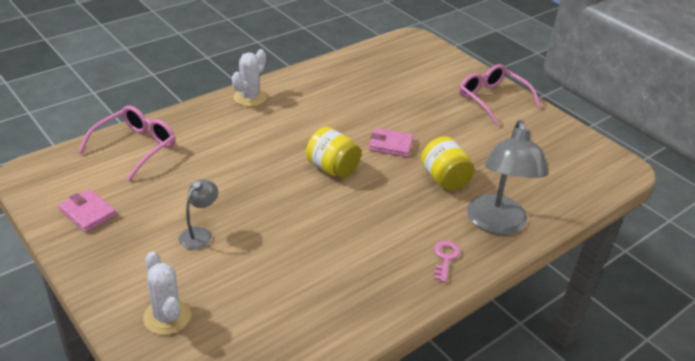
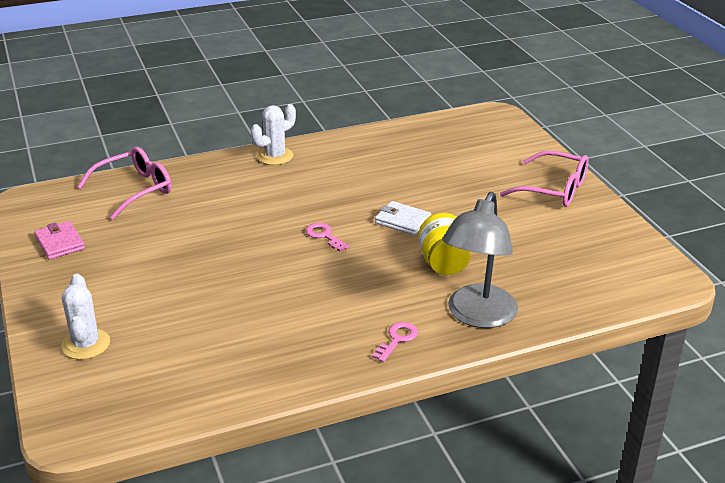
camera: 20 degrees right, 5 degrees down
(200, 234) = (155, 277): grey lamp -> none
(332, 168) = (324, 236): yellow jar -> pink key
(390, 145) = (402, 221): pink wallet -> white wallet
(492, 100) = (553, 189): pink glasses -> pink glasses turned 135 degrees clockwise

